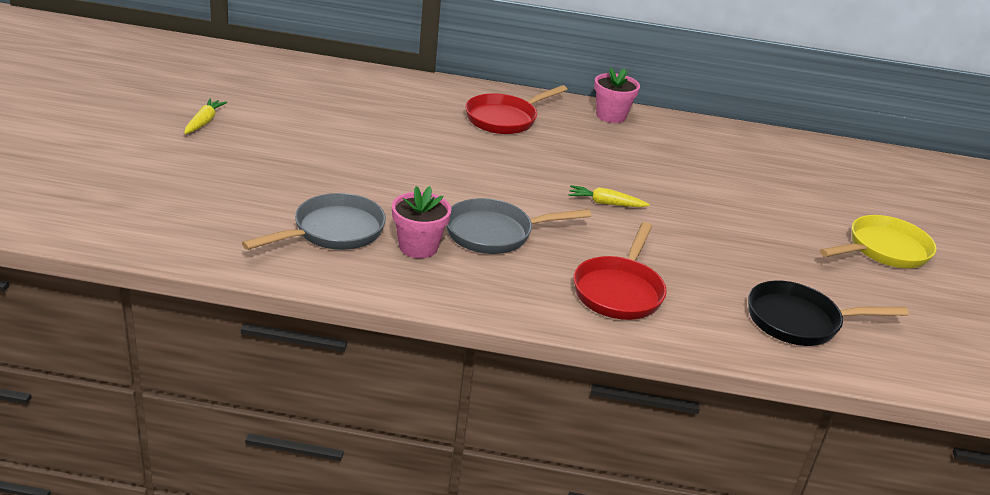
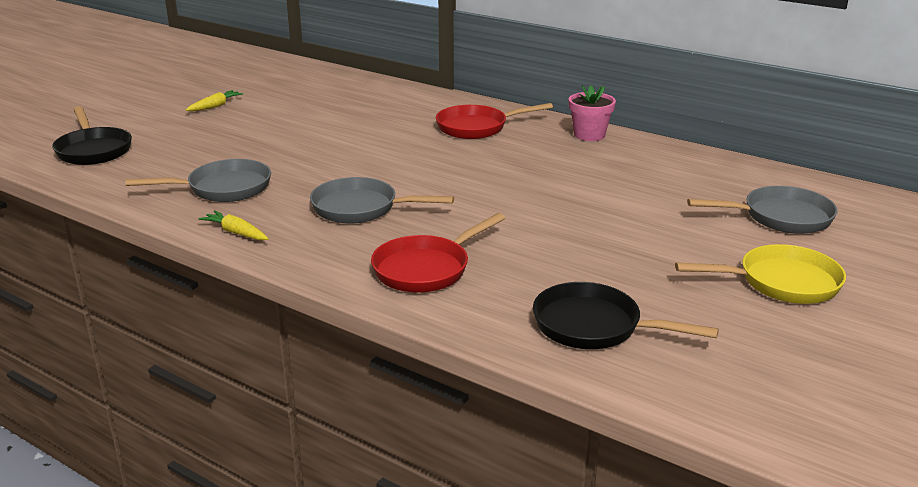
camera: 30 degrees right, 5 degrees down
(125, 203) = (93, 150): none -> black pan
(418, 247) = (280, 209): pink flower pot -> none
(605, 203) = (498, 200): yellow carrot -> yellow carrot (236, 233)
(830, 185) = (781, 217): none -> grey pan

